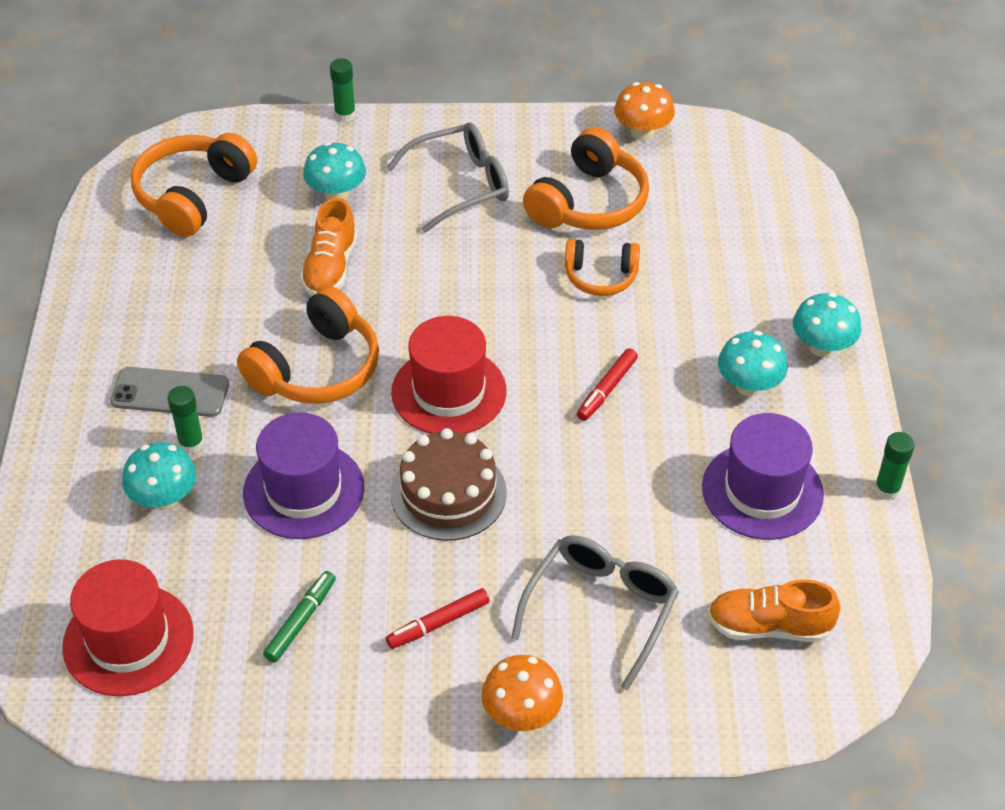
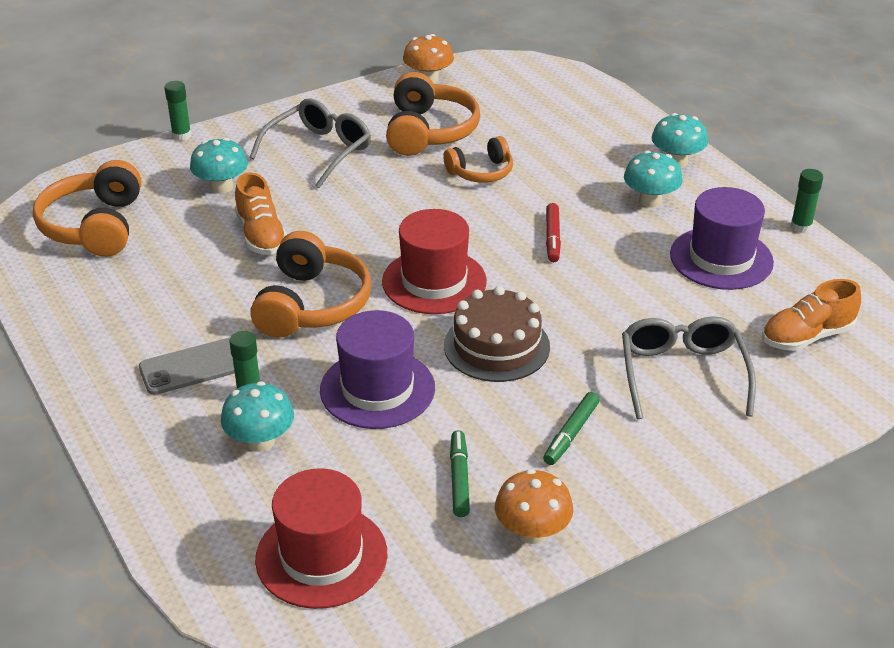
camera: 30 degrees left, 10 degrees down
(438, 623) = (571, 434): red marker -> green marker
(522, 714) = (691, 466): orange mushroom -> orange mushroom (532, 532)

